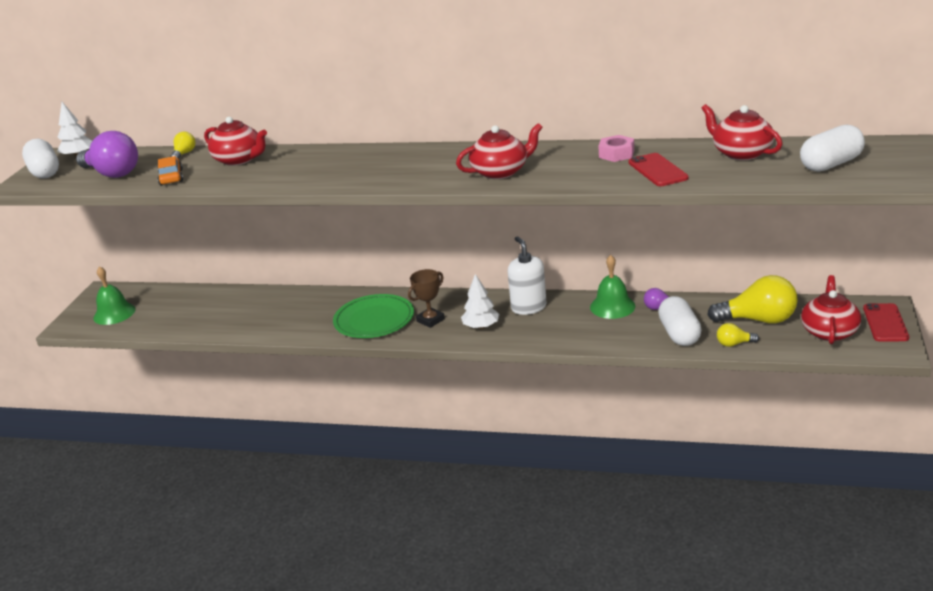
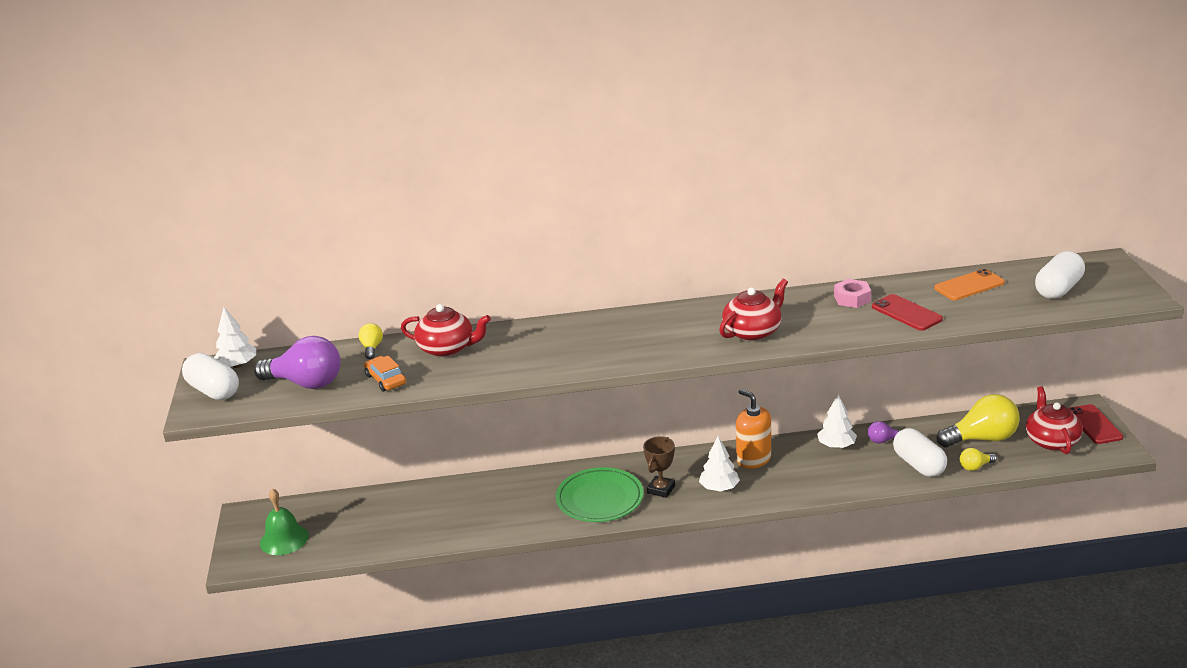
camera: 20 degrees left, 0 degrees up
(528, 307) = (753, 459): white soap dispenser -> orange soap dispenser
(612, 306) = (836, 445): green bell -> white tree
(741, 153) = (969, 285): red teapot -> orange phone

